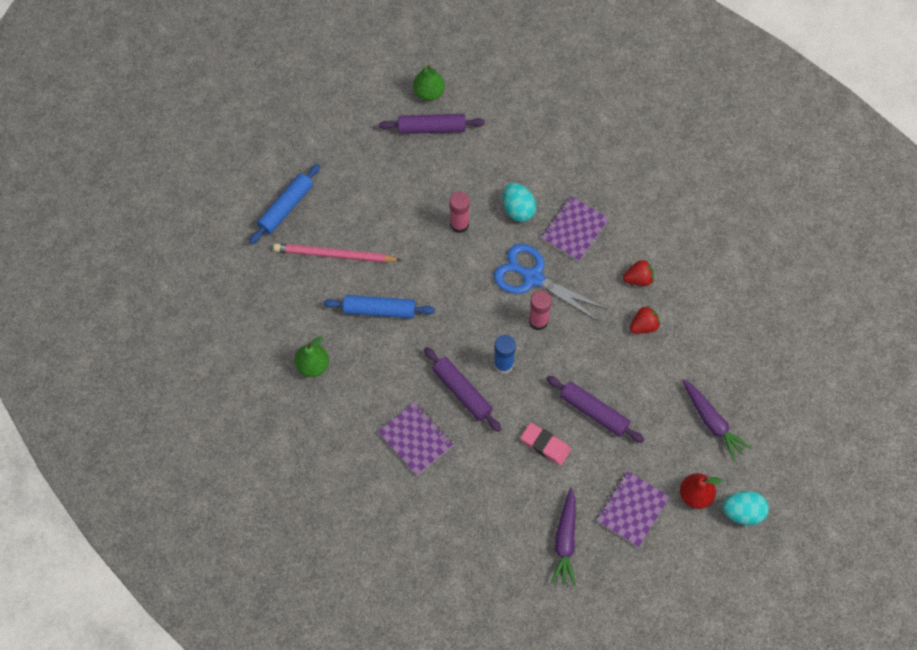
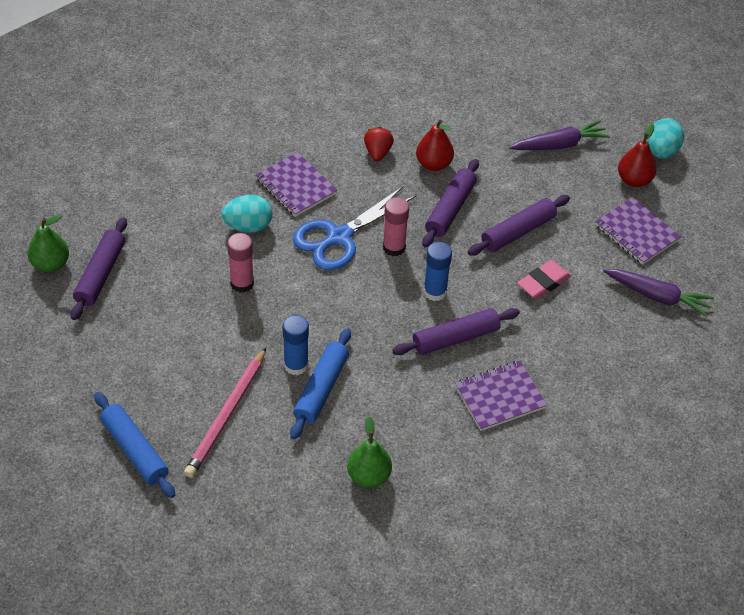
camera: 75 degrees left, 15 degrees down
(395, 286) = (296, 365): none -> blue glue stick
(597, 352) = (450, 209): none -> purple rolling pin
(643, 326) = (433, 164): red strawberry -> red pear

